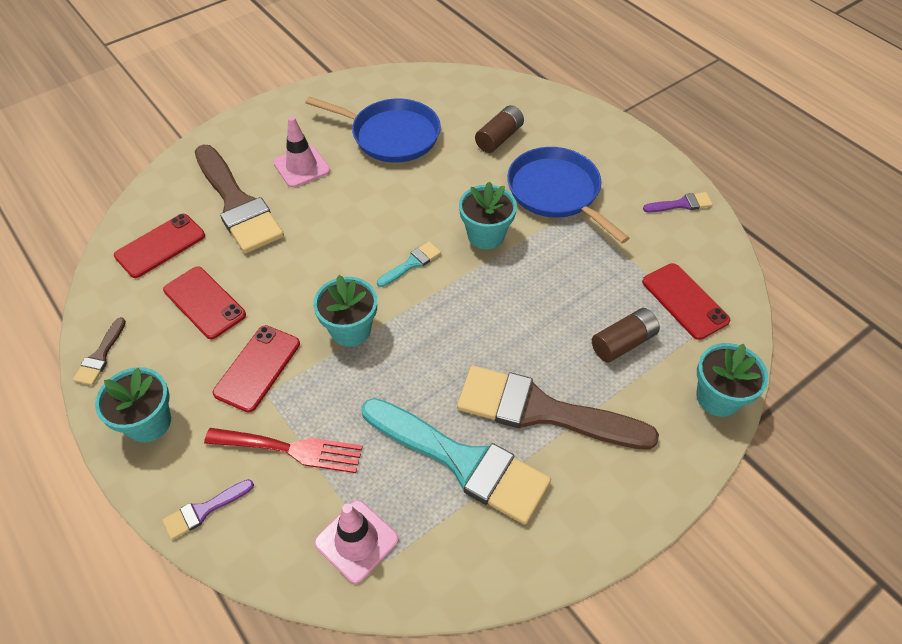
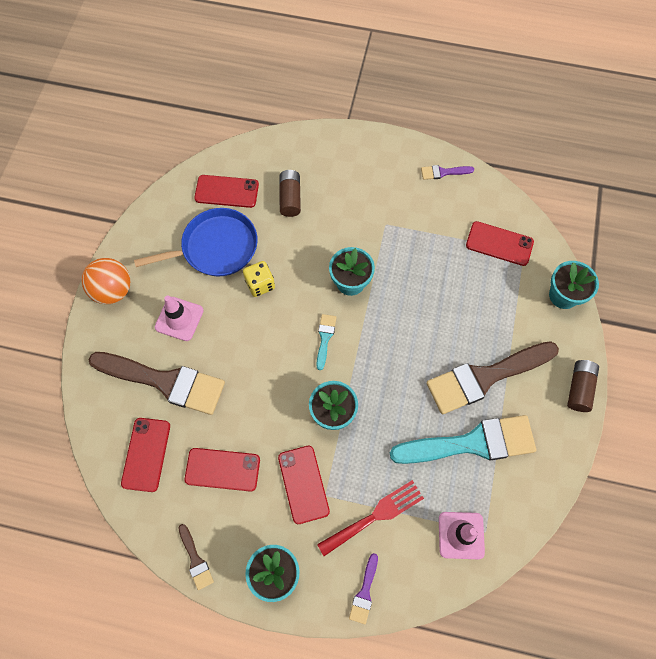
camera: 40 degrees left, 15 degrees up
(274, 115) = (113, 290): none -> orange ball
(399, 185) = (260, 284): none -> yellow dice
(446, 102) = (226, 191): none -> red phone
(556, 192) = (364, 217): blue pan -> none
(623, 343) = (490, 298): brown battery -> brown battery (579, 388)
(681, 204) = (443, 172): purple brush -> purple brush turned 135 degrees counterclockwise

